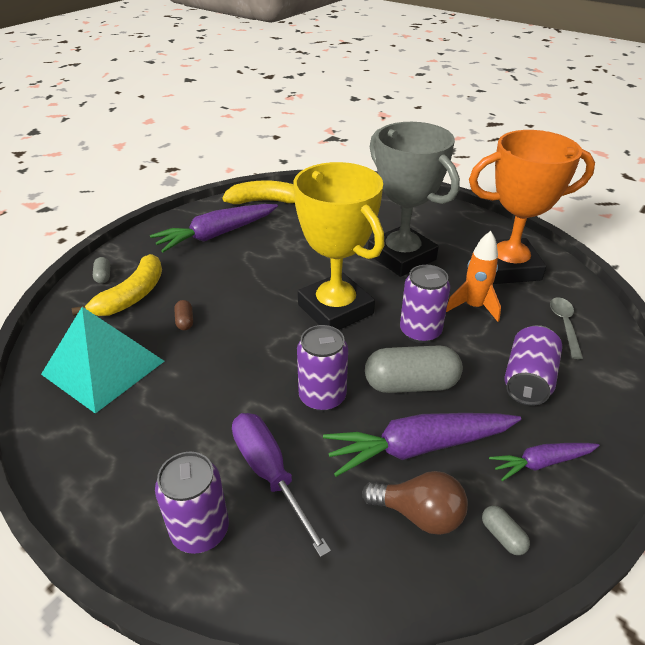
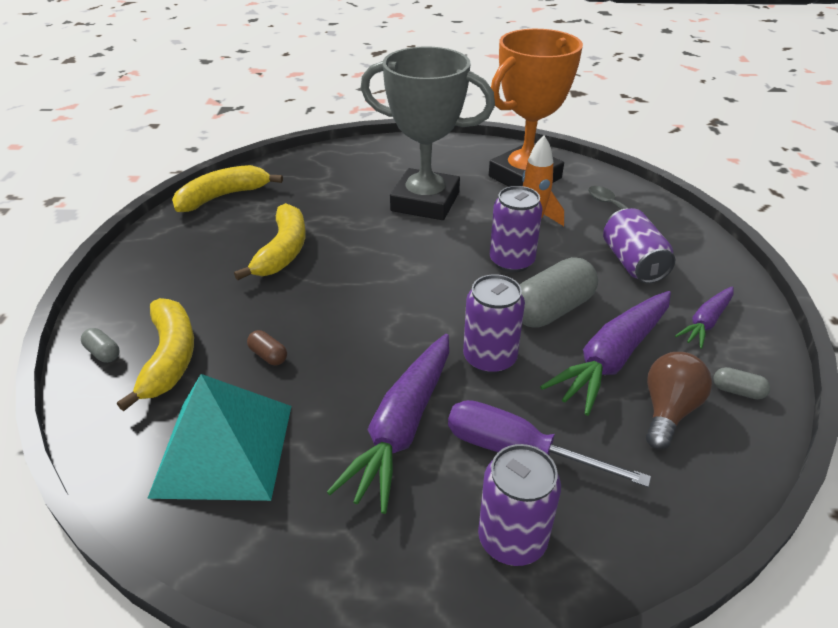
camera: 35 degrees left, 0 degrees up
(216, 235) = (202, 252): purple carrot -> purple carrot (402, 428)
(264, 254) = (283, 251): none -> yellow banana
(335, 309) = (415, 275): yellow trophy -> none
(419, 514) = (668, 410): brown light bulb -> brown light bulb turned 45 degrees counterclockwise

